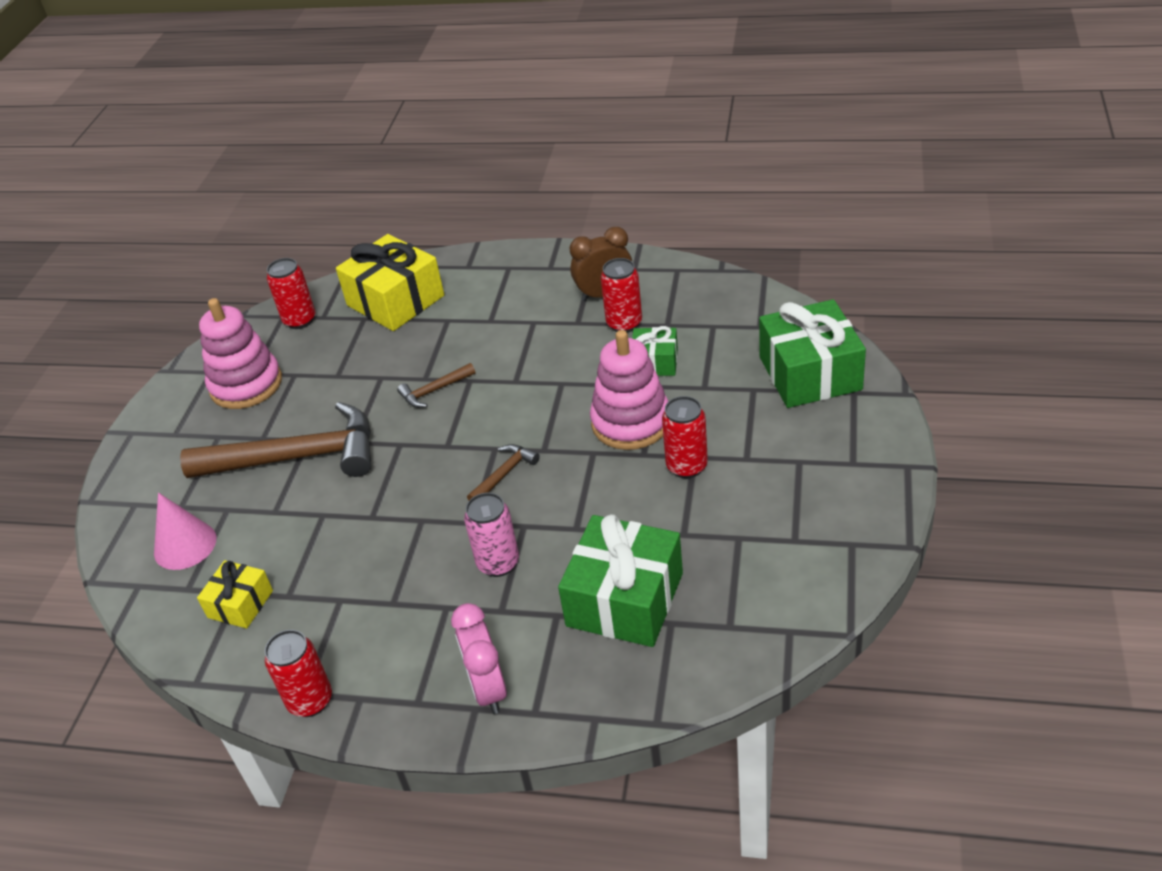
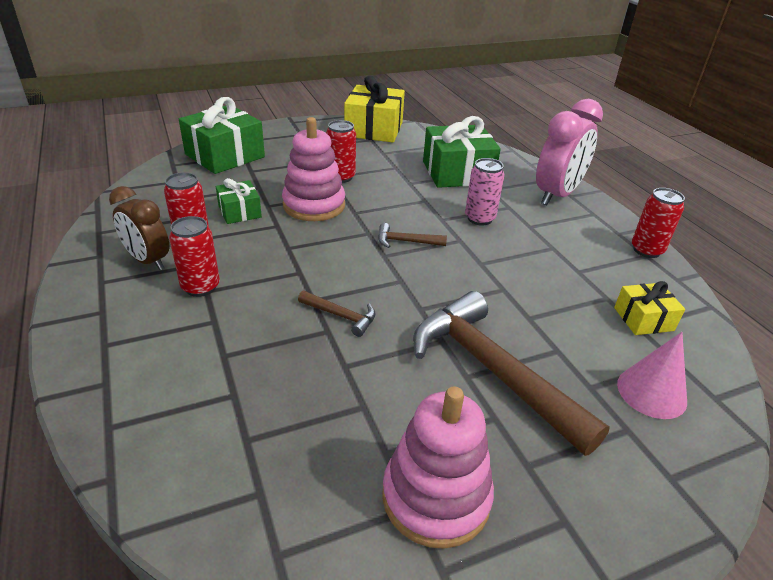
camera: 130 degrees left, 5 degrees down
(300, 320) = (278, 520): red can -> red can (200, 287)
(395, 300) = (198, 423): yellow gift -> yellow gift (374, 129)
(488, 689) = (556, 195): pink clock -> pink clock, size x1.52

